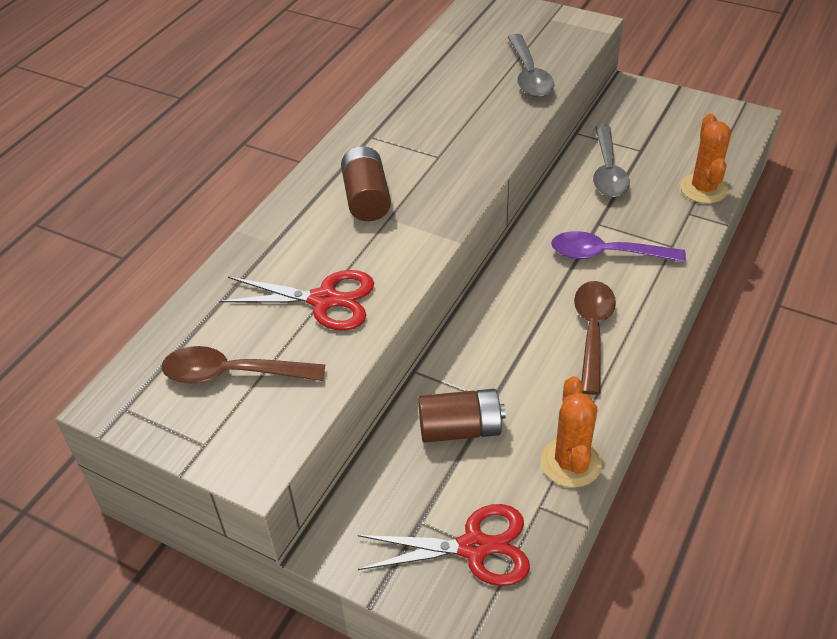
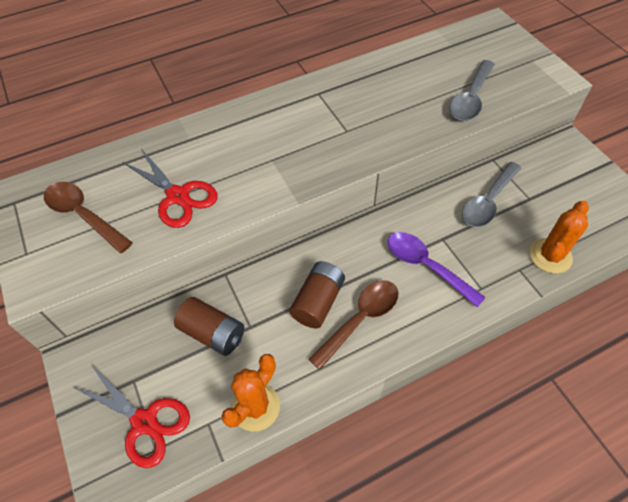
camera: 35 degrees right, 10 degrees up
(366, 198) = (272, 138): brown battery -> brown battery (318, 302)

